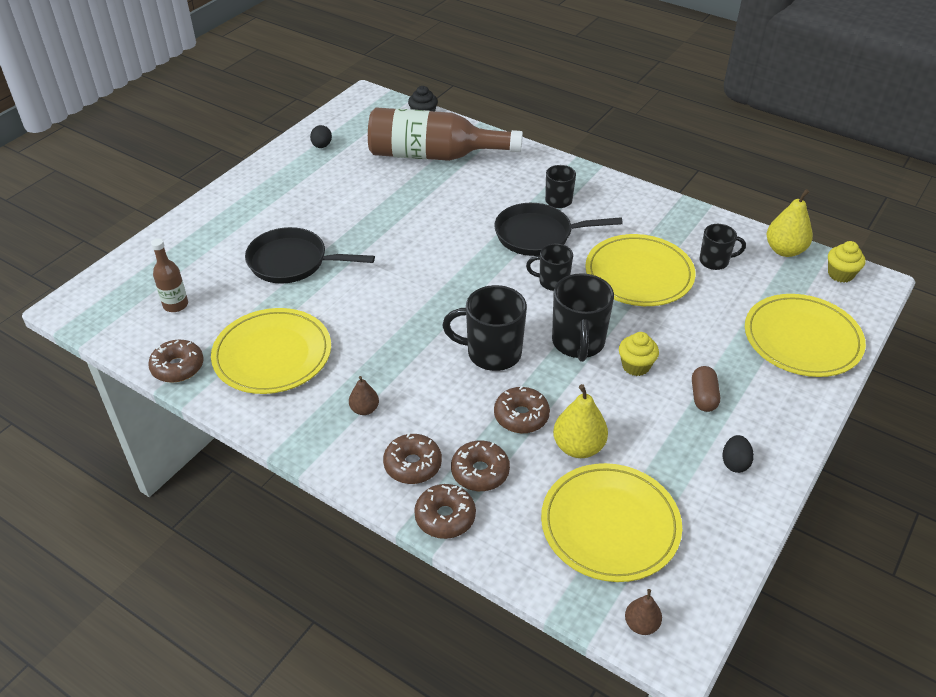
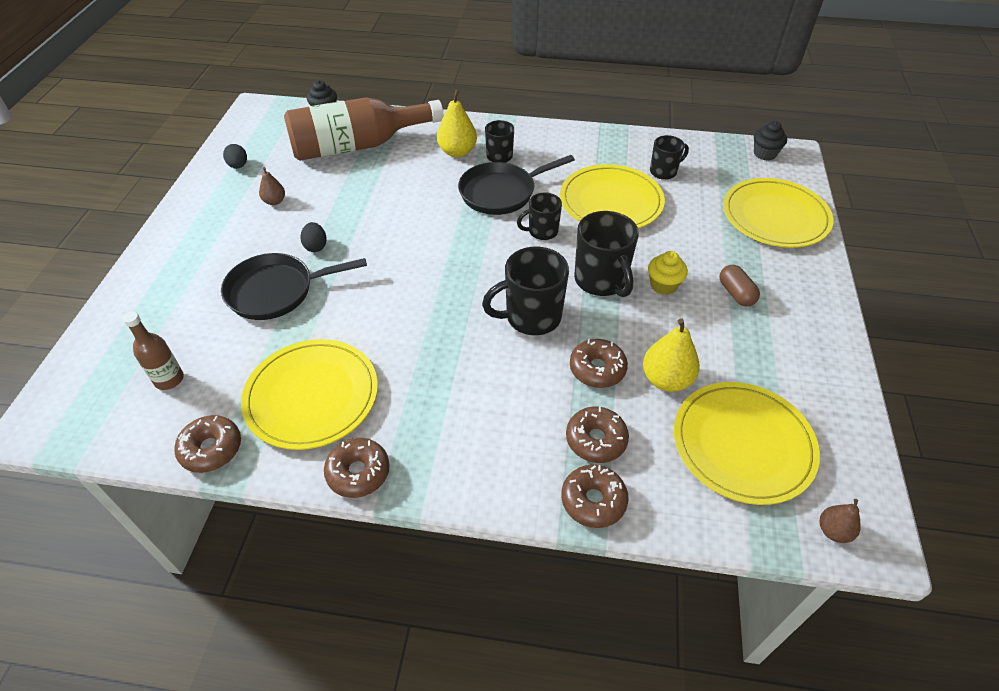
camera: 25 degrees left, 5 degrees up
(364, 409) = (444, 419): brown pear -> brown pear (274, 201)
(413, 465) = (528, 459): brown donut -> brown donut (358, 472)
(735, 463) = (800, 344): black egg -> black egg (316, 246)
(784, 250) = (710, 146): yellow pear -> yellow pear (457, 152)
(840, 274) = (764, 154): yellow cupcake -> black cupcake

